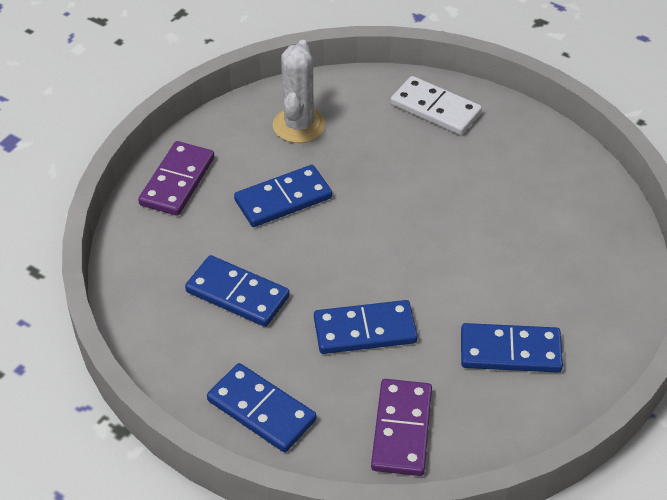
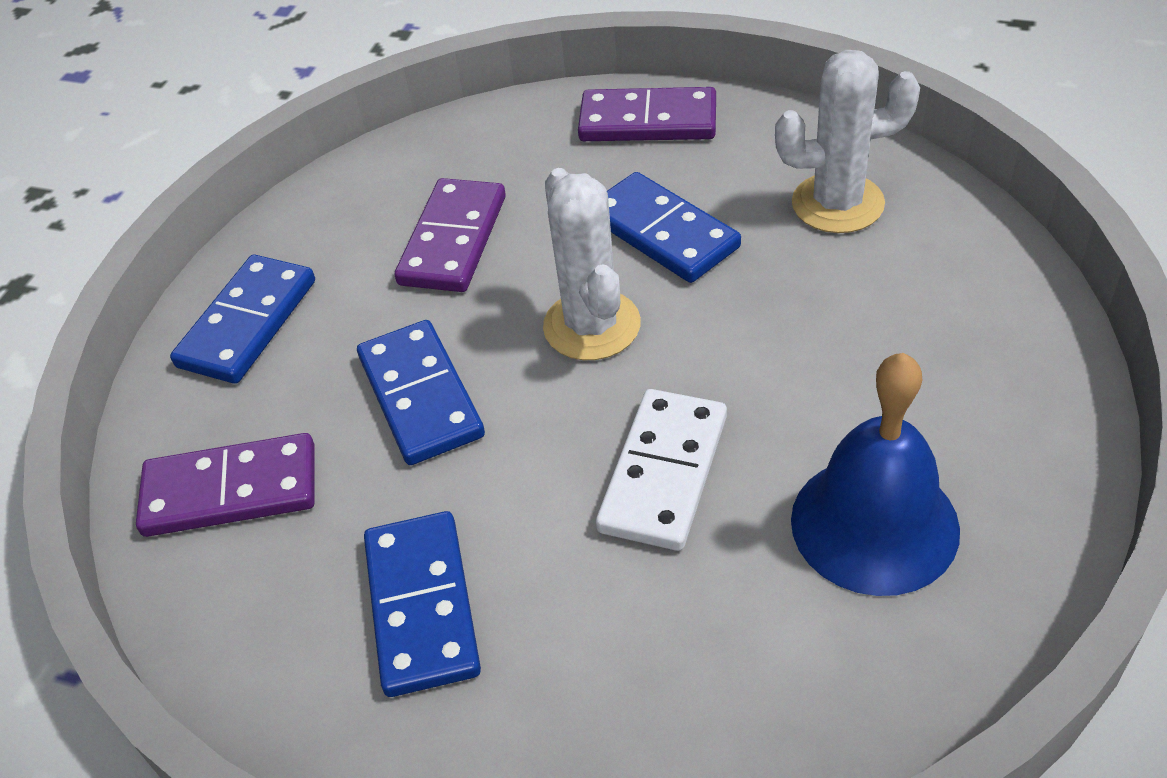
camera: 80 degrees right, 0 degrees up
(237, 294) = (453, 240): blue domino -> purple domino
(343, 245) = (592, 325): none -> white cactus
(435, 109) = (993, 360): white domino -> white domino (663, 473)
(515, 177) = (874, 524): none -> blue bell

